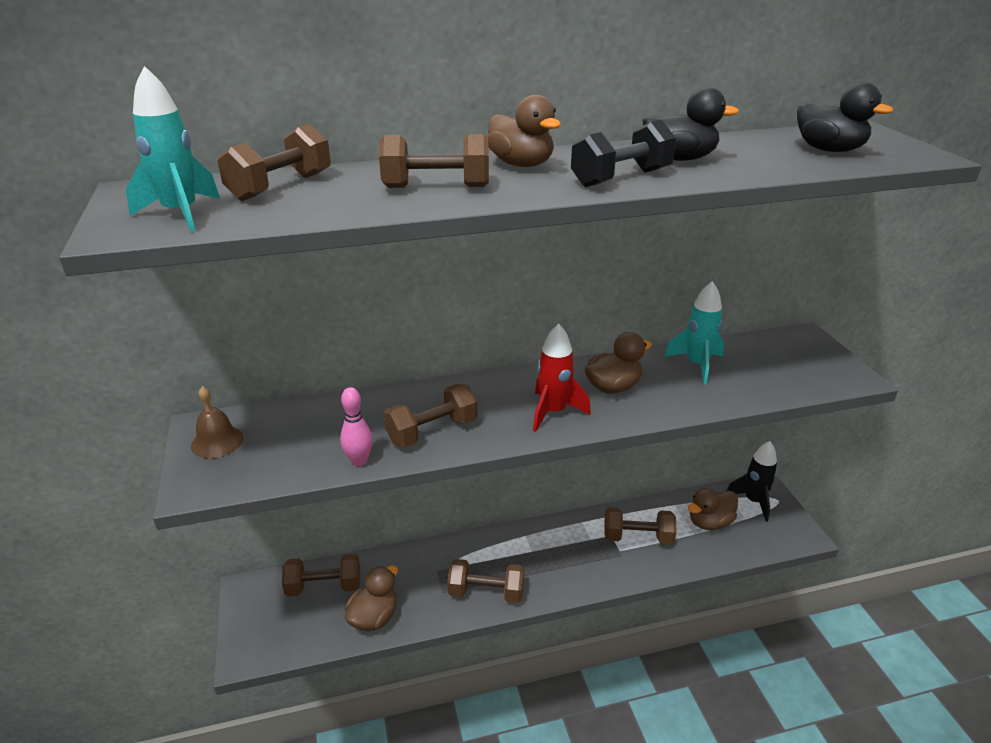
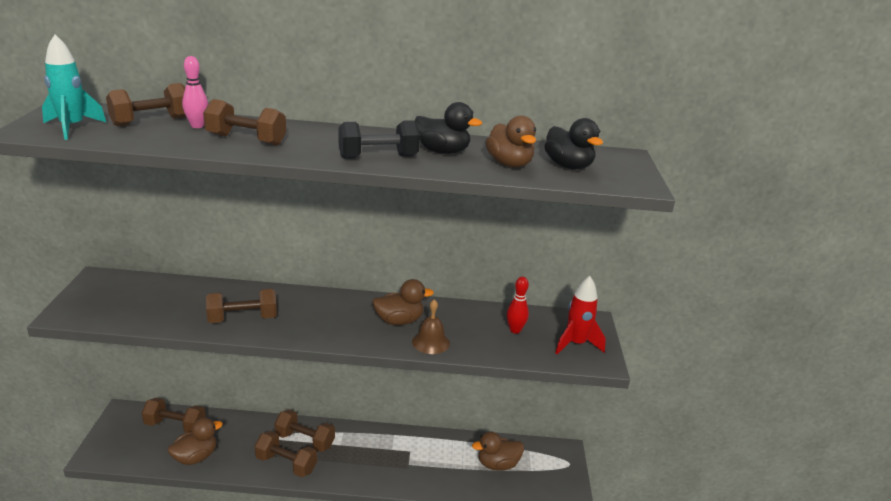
camera: 15 degrees right, 5 degrees down
(217, 442) = (100, 290): brown bell -> brown bell (430, 342)
(359, 461) = (178, 325): pink bowling pin -> pink bowling pin (197, 126)
(521, 164) = (324, 135): brown duck -> brown duck (509, 164)
(553, 412) = (339, 327): red rocket -> red rocket (576, 344)
(637, 537) = (430, 459): brown dumbbell -> brown dumbbell (305, 440)
(697, 365) = (479, 321): turquoise rocket -> none
(742, 366) = (515, 330): none -> red bowling pin
(753, 501) = (547, 459): black rocket -> none

